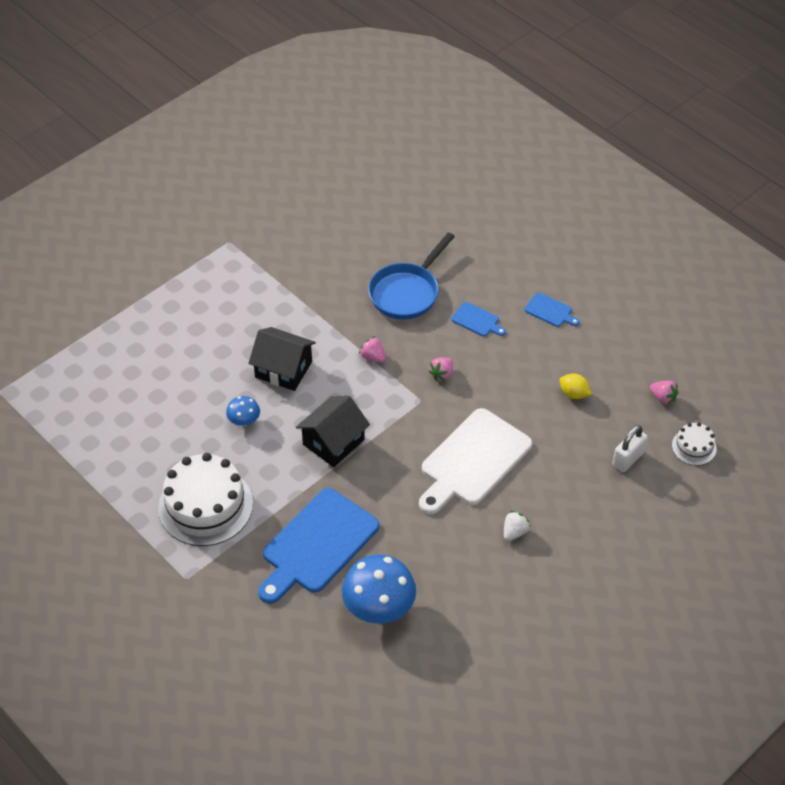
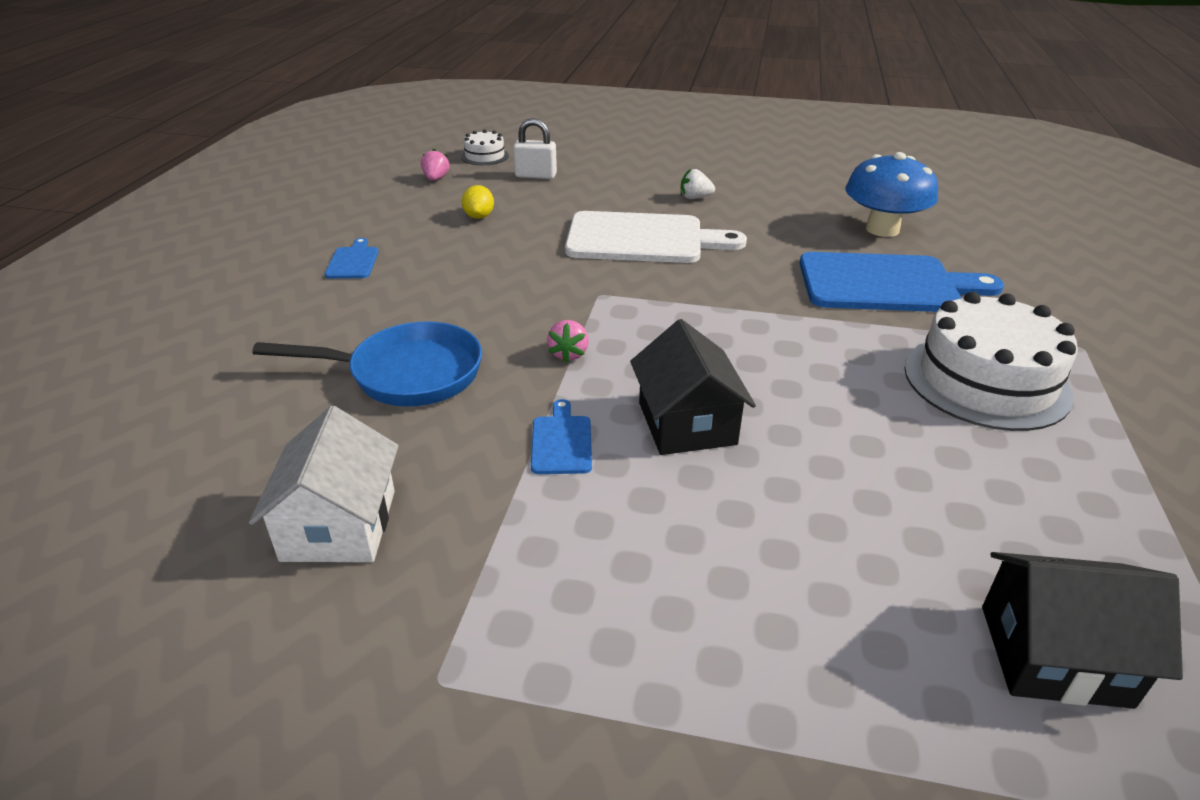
camera: 125 degrees left, 15 degrees down
(244, 421) = (823, 415): blue mushroom -> none
(320, 241) = (339, 525): none -> white house
(333, 442) = (745, 328): black house -> black house (1053, 655)
(442, 374) = (540, 295): pink strawberry -> none
(477, 320) = (415, 302): blue cutting board -> blue cutting board (561, 442)

